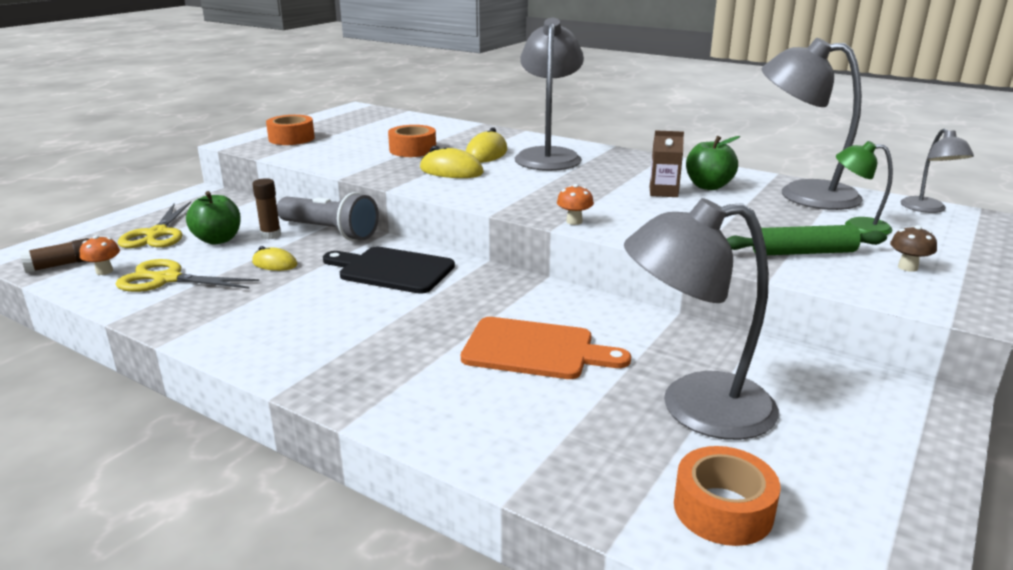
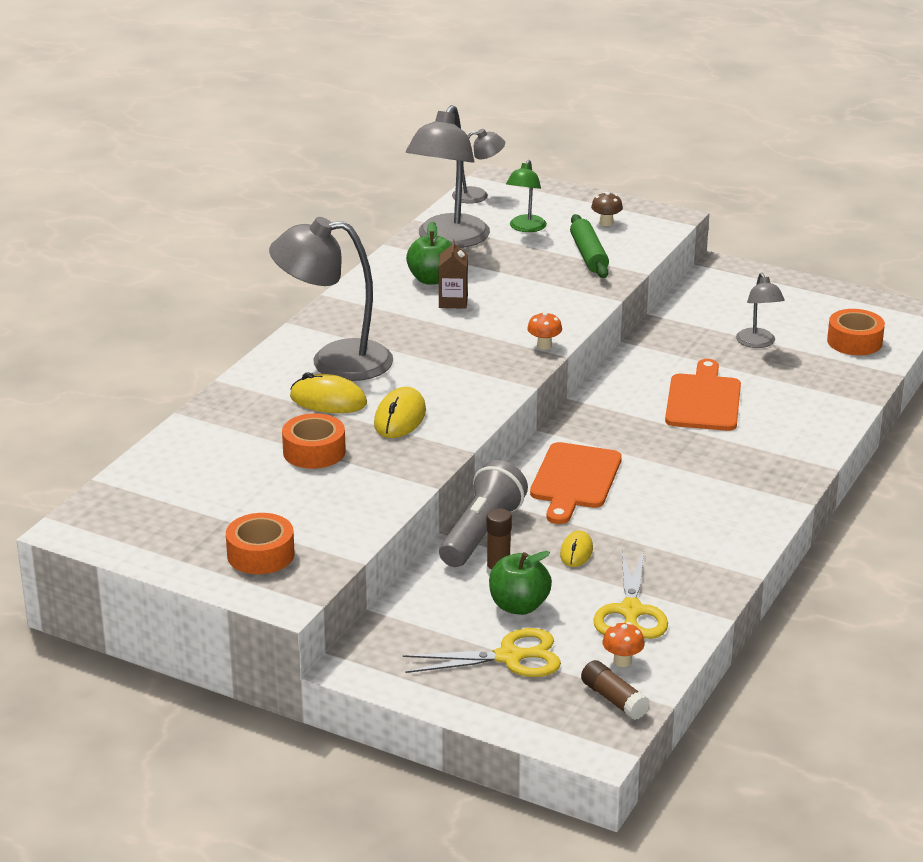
camera: 95 degrees left, 5 degrees up
(392, 270) = (574, 480): black cutting board -> orange cutting board
(694, 407) = (758, 343): grey lamp -> grey lamp, size x0.52

